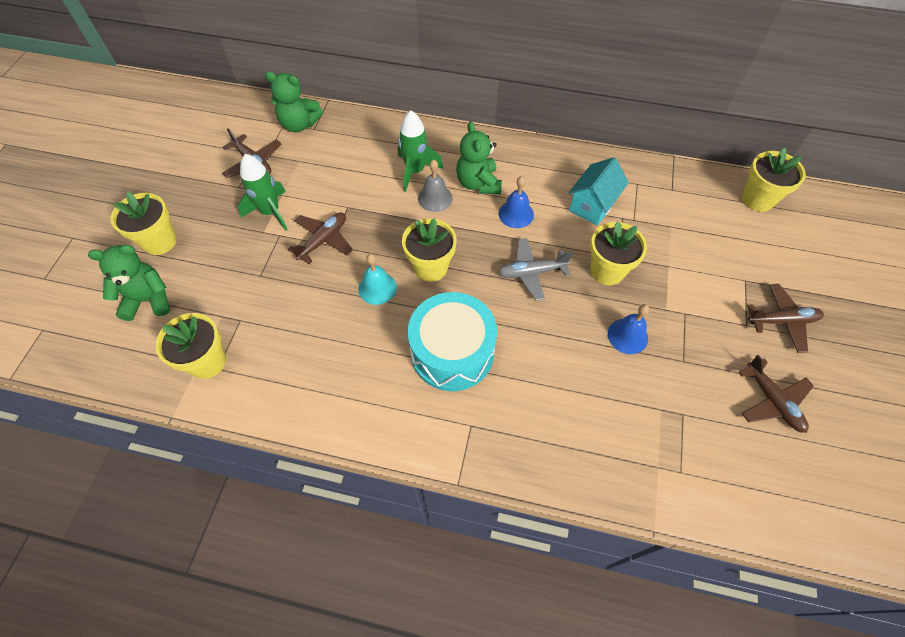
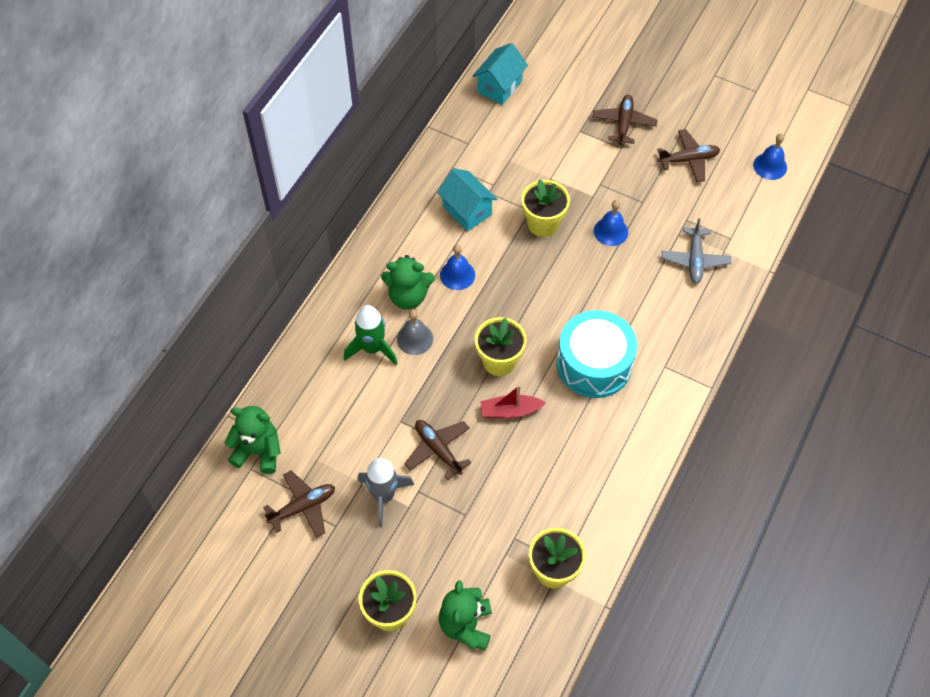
camera: 75 degrees left, 0 degrees up
(270, 212) = (384, 496): green rocket -> grey rocket
(299, 124) = (258, 451): green teddy bear -> green teddy bear turned 105 degrees counterclockwise
(377, 288) = (510, 411): turquoise bell -> red boat
(531, 272) = (528, 281): grey plane -> grey plane (695, 260)
(757, 199) = (499, 86): yellow flower pot -> turquoise house
(821, 506) = (770, 166): none -> blue bell

